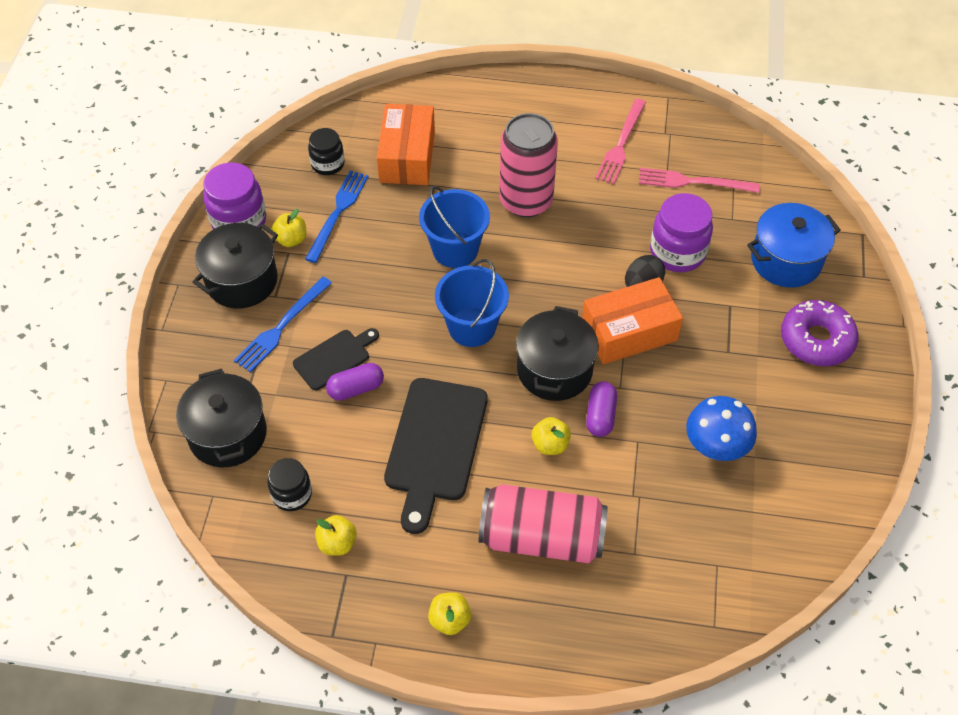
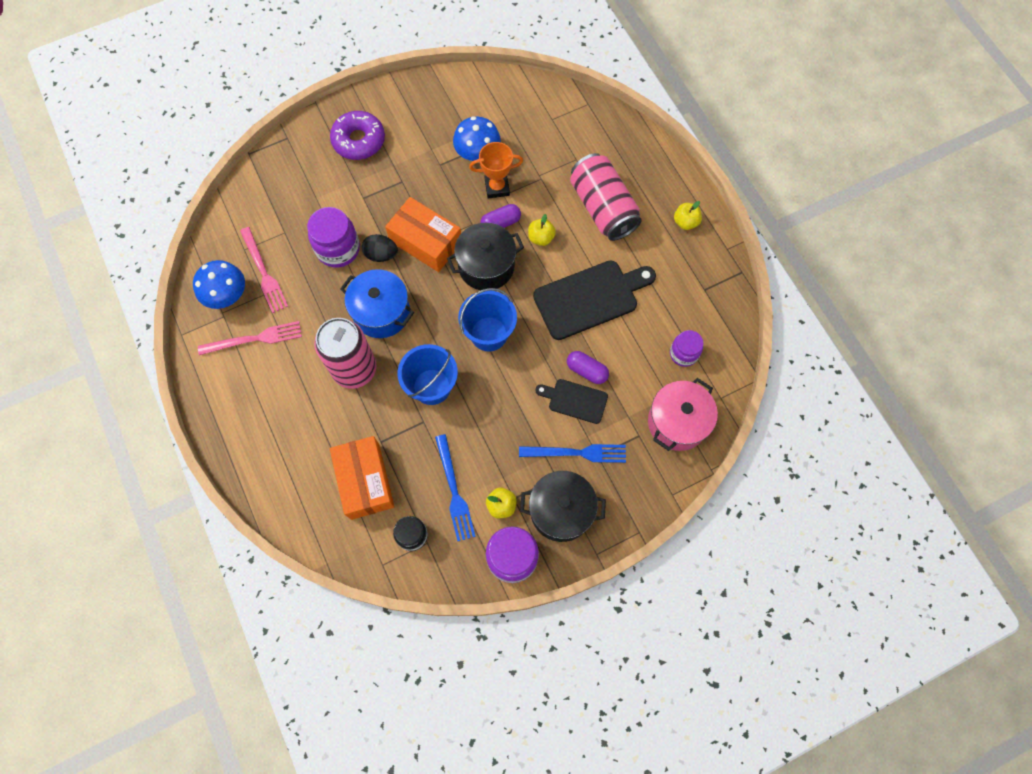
camera: 125 degrees left, 15 degrees up
(228, 434) = (677, 422): black pot -> pink pot
(292, 494) = (683, 354): black jar -> purple jar
(337, 543) = (691, 307): yellow apple -> none
(338, 213) = (454, 491): blue fork -> blue fork turned 90 degrees counterclockwise
(407, 156) = (365, 481): orange box -> orange box turned 75 degrees counterclockwise
(653, 440) = (497, 187): none -> orange trophy
(685, 145) = (228, 296): none -> blue mushroom
(786, 260) = (302, 185): blue pot -> blue pot (381, 312)

